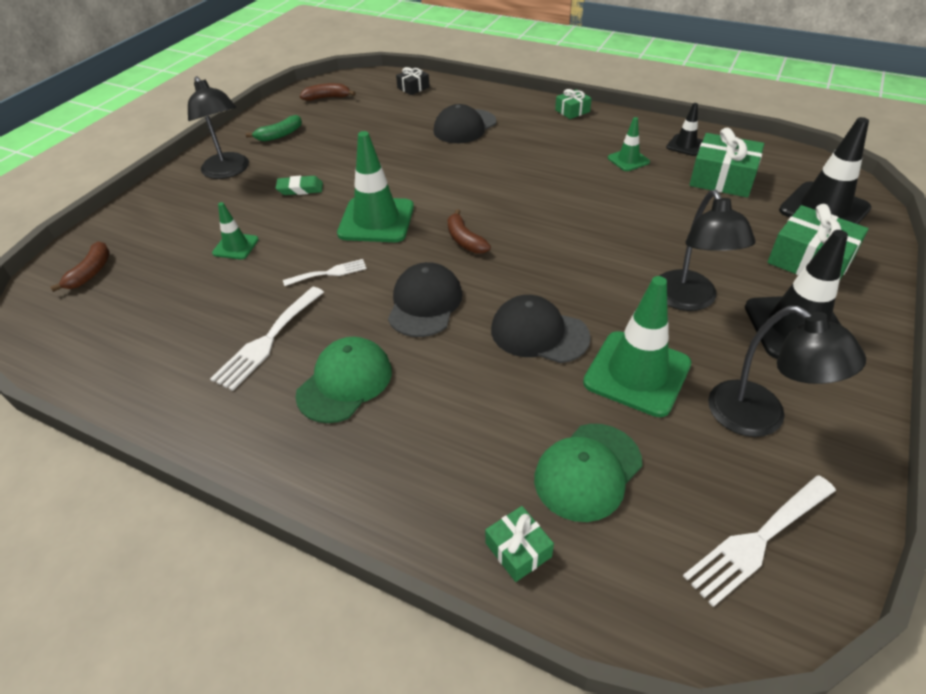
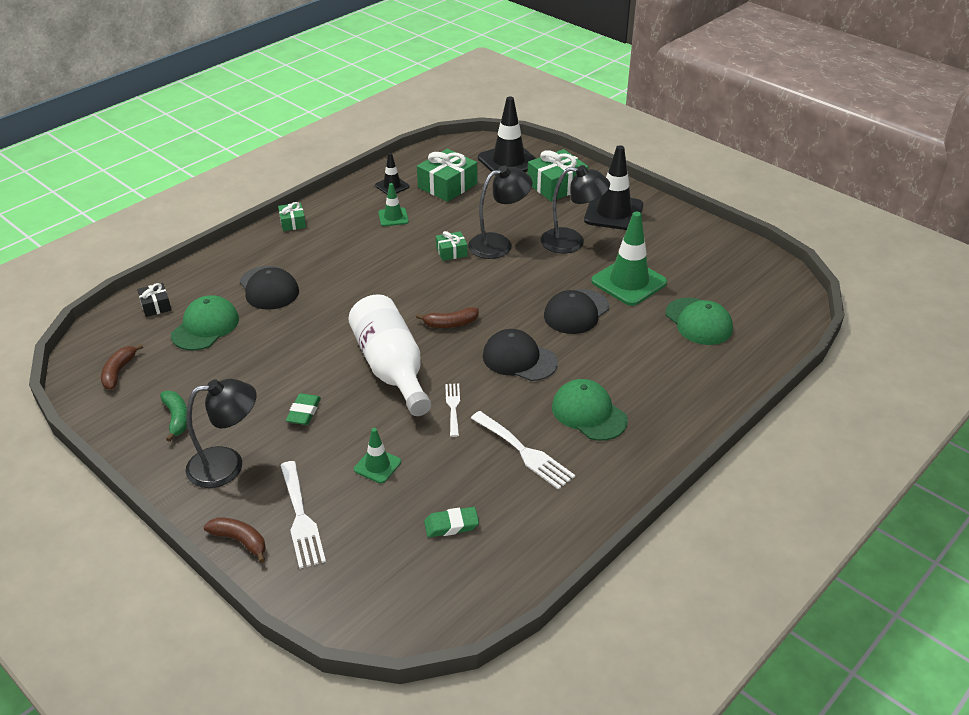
camera: 75 degrees left, 5 degrees down
(90, 273) = (360, 581): brown banana -> brown banana (240, 541)
(157, 311) = (451, 525): none -> green eraser
(376, 220) = (391, 368): green traffic cone -> white bottle
(396, 114) = (205, 327): none -> green cap
(518, 550) = (745, 360): green gift -> green gift (451, 252)
(757, 541) = (756, 279): white fork -> white fork (301, 518)
(760, 418) = (678, 250): black lamp -> black lamp (499, 244)

